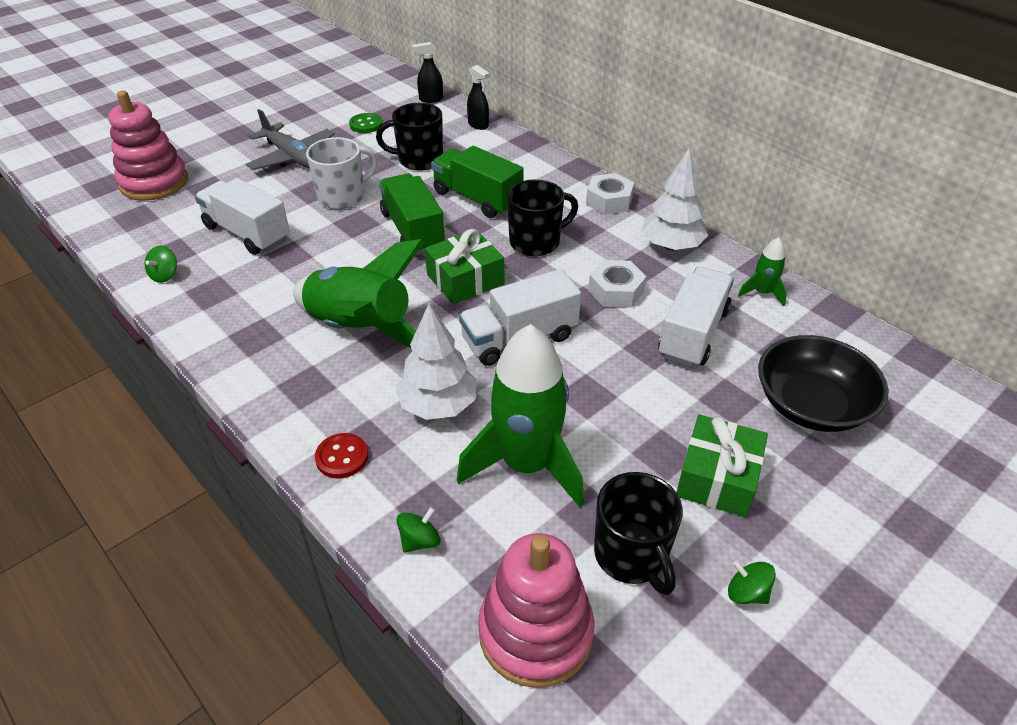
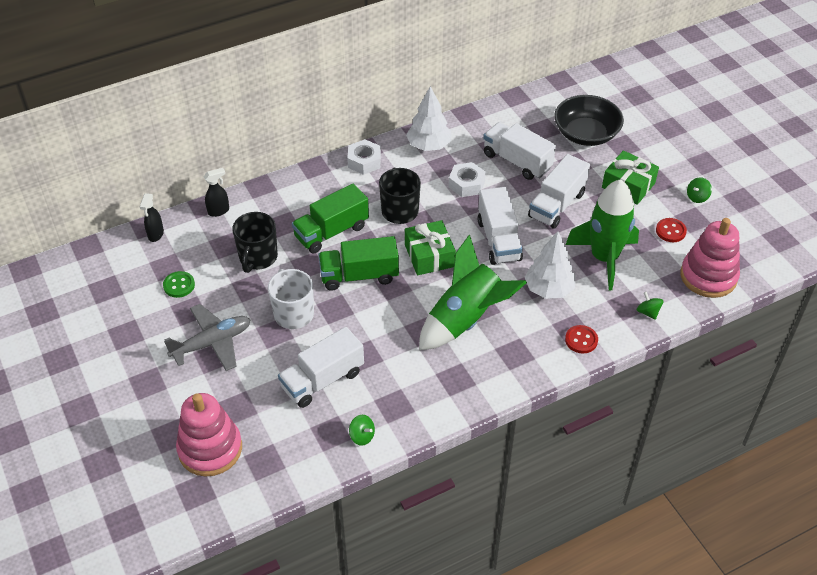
camera: 75 degrees left, 5 degrees up
(621, 390) = (556, 205): none -> white truck
(631, 556) = (670, 231): black mug -> red button
(762, 293) = (489, 121): green rocket -> none

